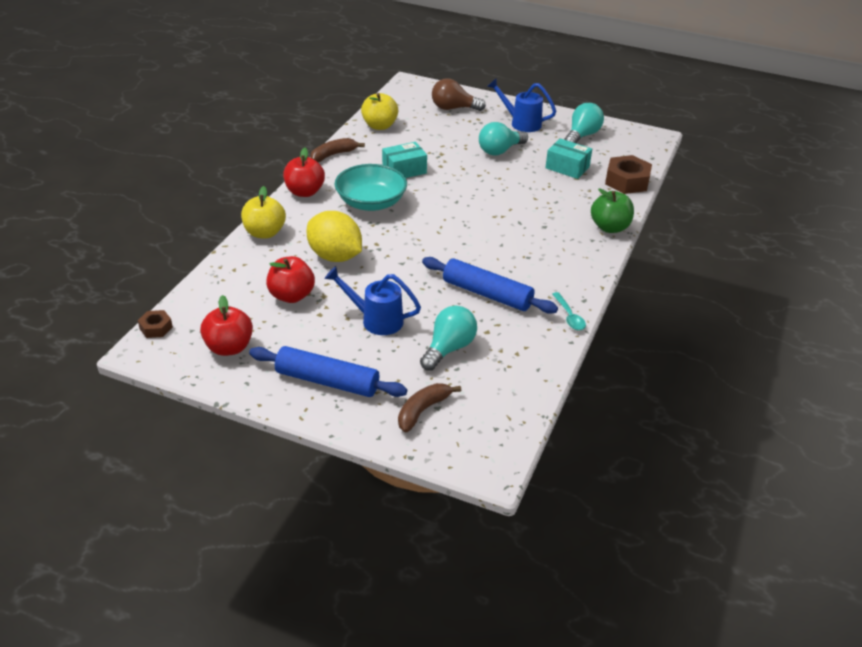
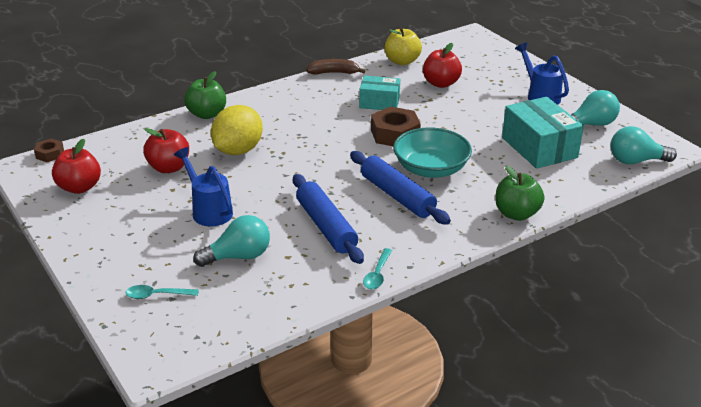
camera: 35 degrees right, 5 degrees down
(264, 233) = (207, 114): yellow apple -> green apple
(304, 192) = (275, 94): red apple -> red apple (441, 83)
(327, 381) = (115, 241): blue rolling pin -> blue rolling pin (397, 196)
(335, 256) = (238, 150): yellow lemon -> yellow lemon turned 45 degrees clockwise
(371, 202) = (318, 119): turquoise bowl -> turquoise bowl (431, 169)
(422, 411) = (157, 295): brown banana -> turquoise spoon
(453, 108) = (488, 65): brown light bulb -> none
(500, 151) = (488, 113): turquoise light bulb -> turquoise light bulb (635, 161)
(567, 167) = (539, 147): turquoise box -> turquoise box, size x1.59
(627, 181) = (588, 179): brown nut -> brown nut (395, 134)

